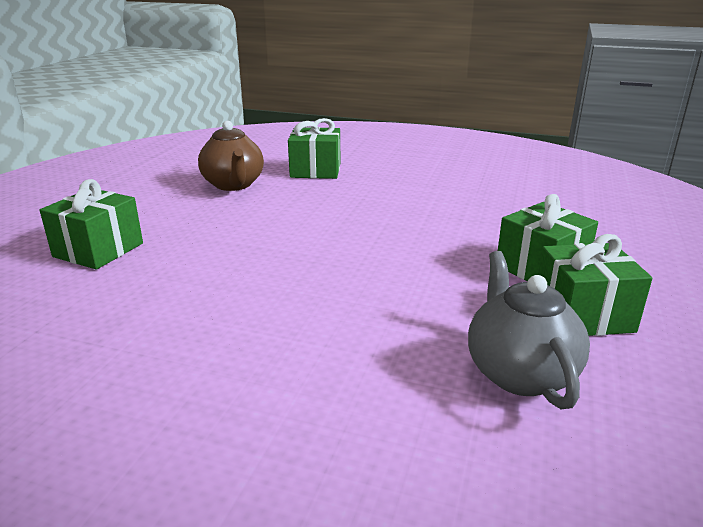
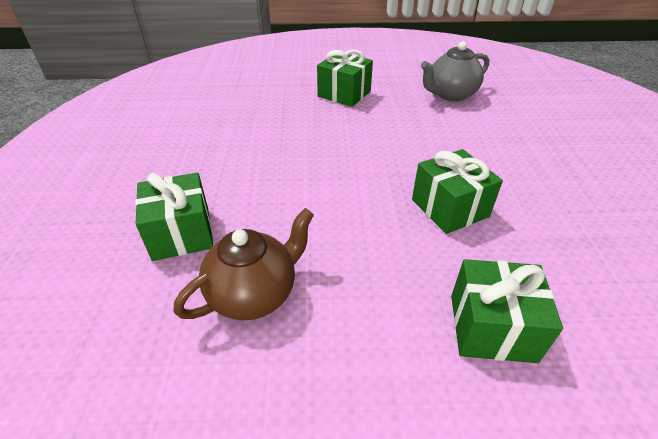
camera: 110 degrees left, 15 degrees up
(583, 314) = (386, 83): green gift -> green gift (449, 208)

